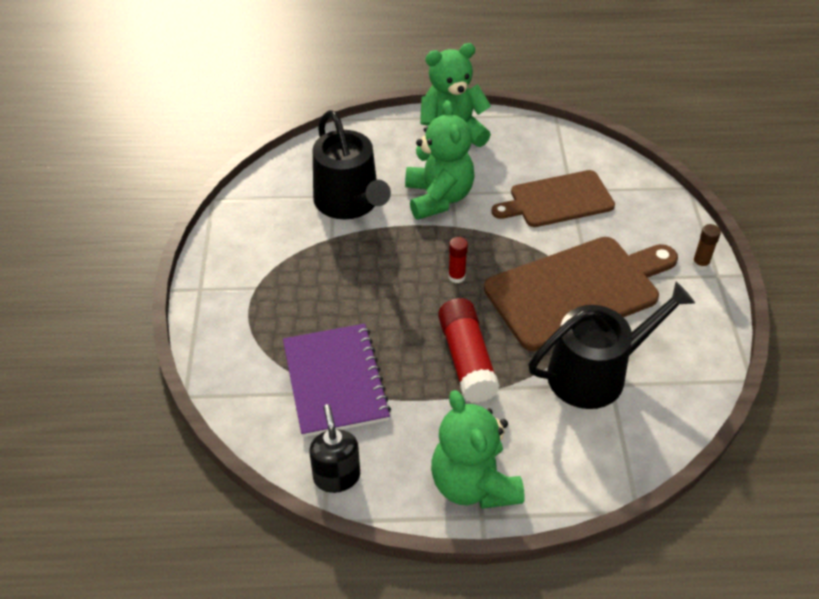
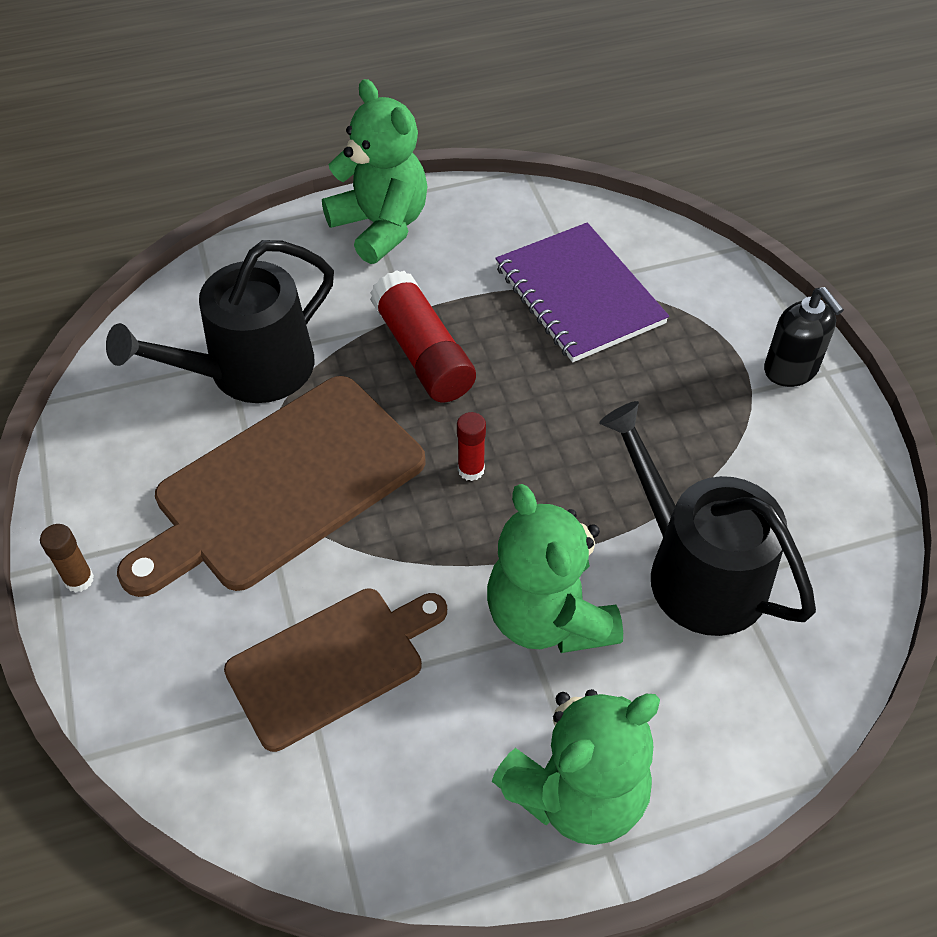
camera: 165 degrees right, 5 degrees up
(336, 476) = (531, 206): black soap dispenser -> black soap dispenser (791, 370)

